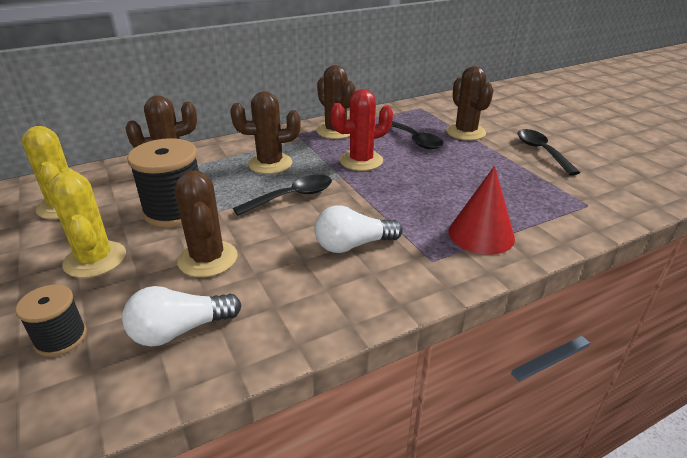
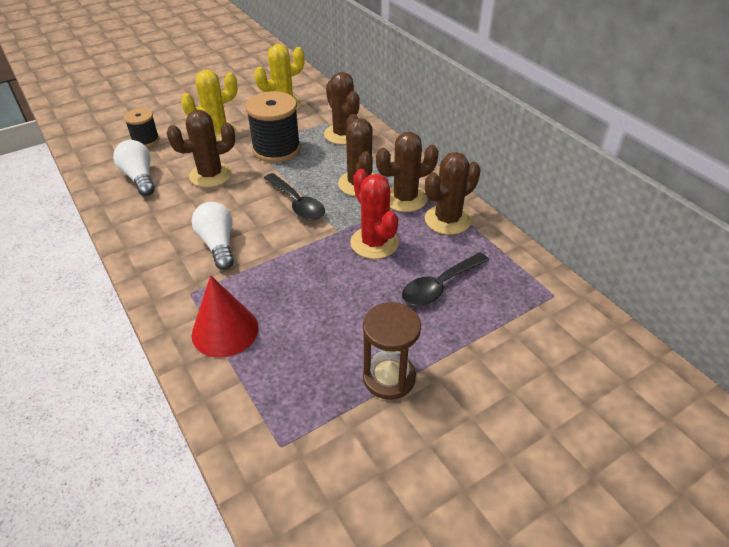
camera: 85 degrees right, 10 degrees up
(465, 132) = (478, 340): brown cactus -> brown cactus (405, 198)
(509, 163) = (389, 377): none -> brown hourglass
(541, 151) = (431, 424): black spoon -> none

